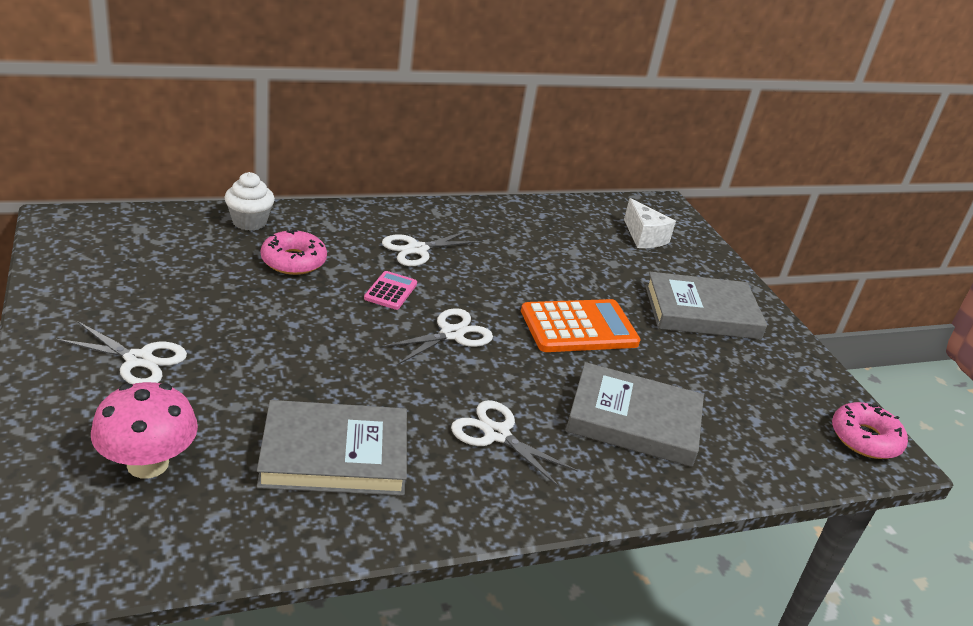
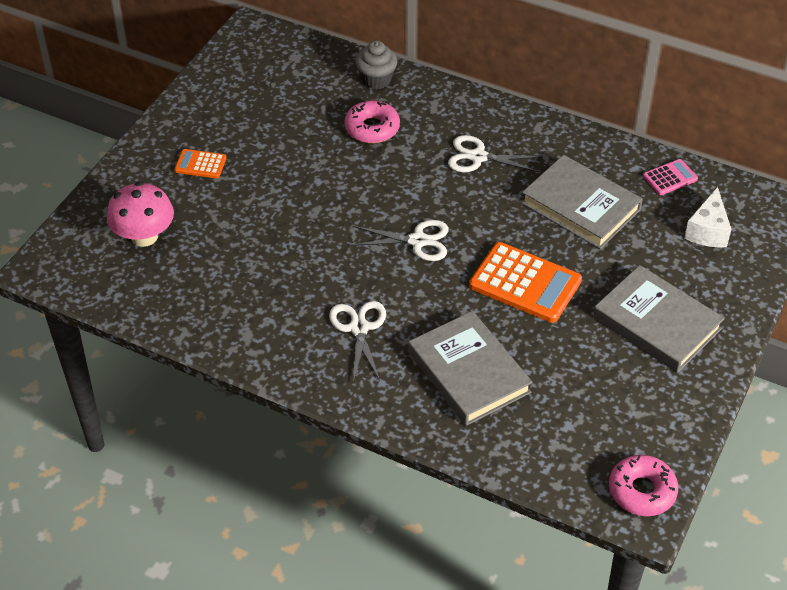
camera: 50 degrees right, 15 degrees up
(138, 360) = (200, 164): white scissors -> orange calculator
(249, 222) = (376, 79): white cupcake -> grey cupcake
(334, 454) = (246, 286): grey book -> grey book (581, 206)
(391, 291) = (414, 185): pink calculator -> pink calculator (670, 178)

